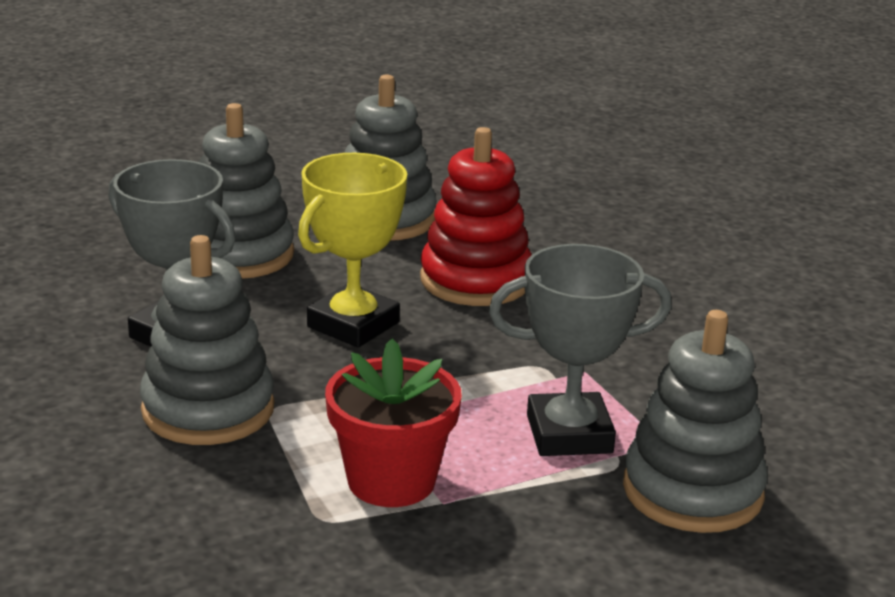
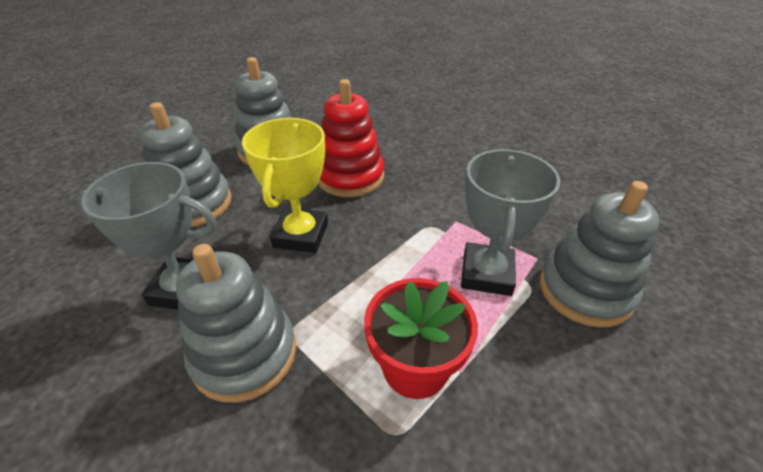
camera: 25 degrees left, 15 degrees up
(569, 434) = (486, 274): grey trophy -> grey trophy turned 45 degrees counterclockwise

